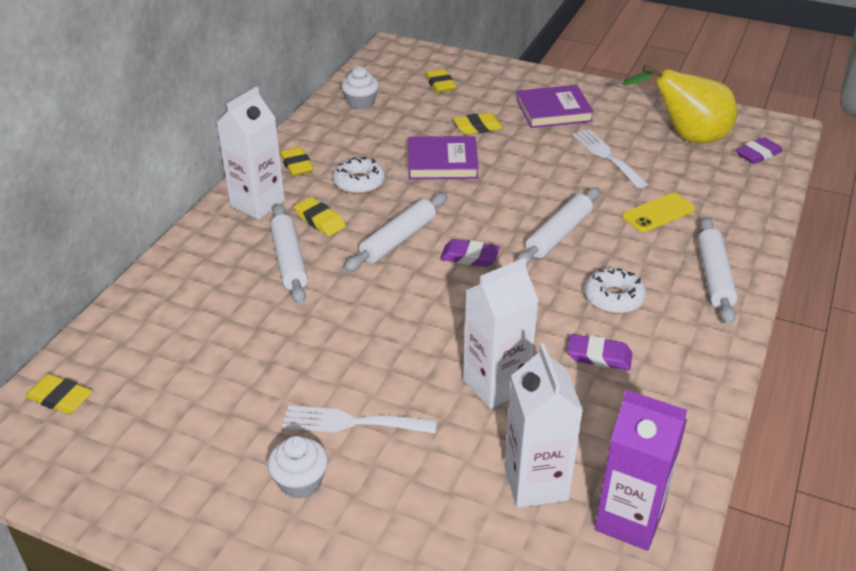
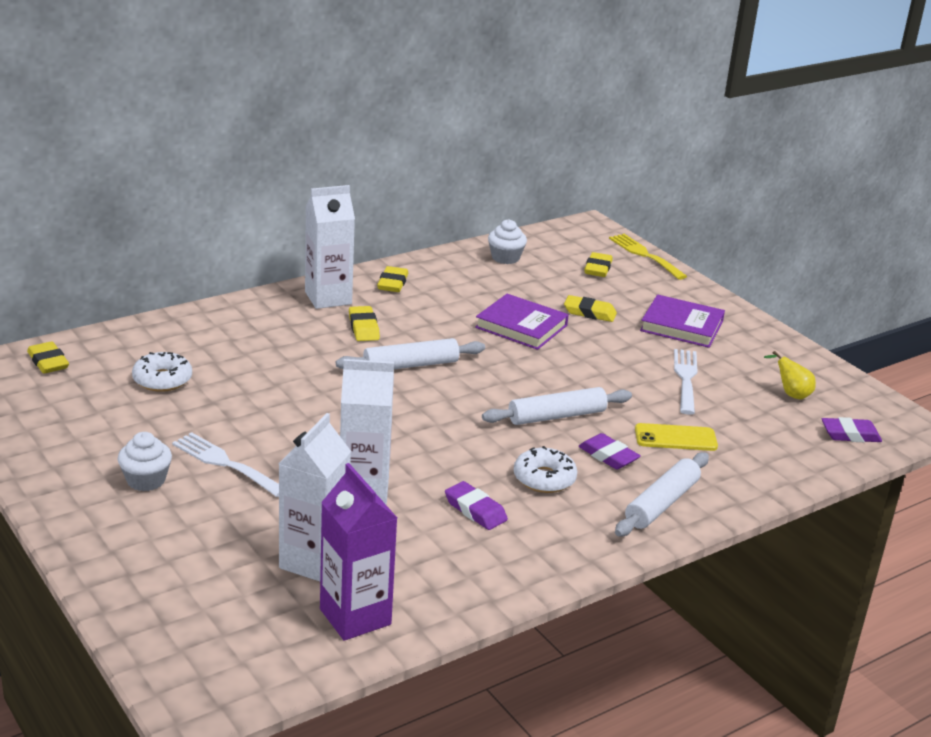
camera: 30 degrees right, 10 degrees down
(289, 260) = (306, 345): white rolling pin -> none
(359, 182) = (429, 314): white donut -> white donut (162, 380)
(460, 58) = (644, 255): none -> yellow fork
(469, 257) = (455, 400): purple eraser -> purple eraser (608, 456)
(686, 138) = (791, 394): yellow pear -> yellow pear, size x0.44

